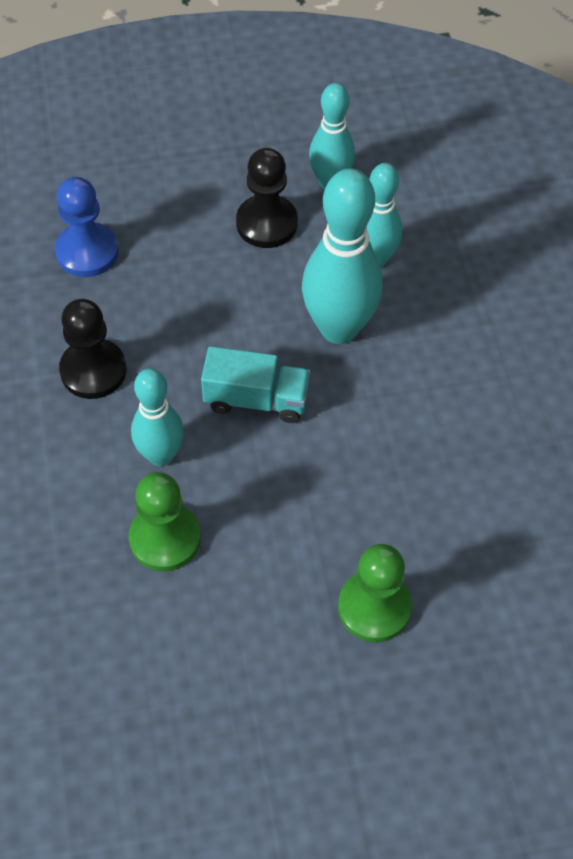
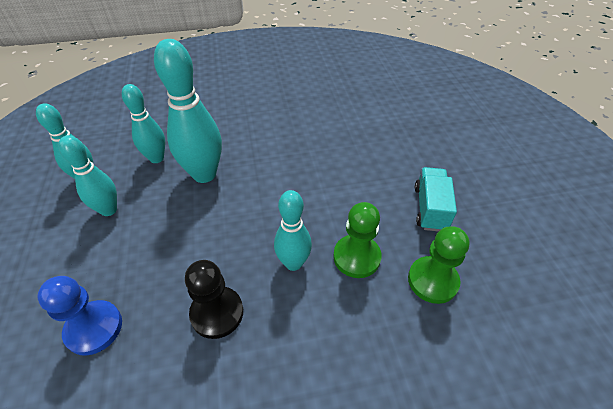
camera: 90 degrees left, 10 degrees down
(256, 399) = (252, 212): turquoise truck -> turquoise truck (430, 208)
(266, 223) = (109, 210): black pawn -> turquoise bowling pin
(374, 607) = (385, 161): green pawn -> green pawn (432, 281)

